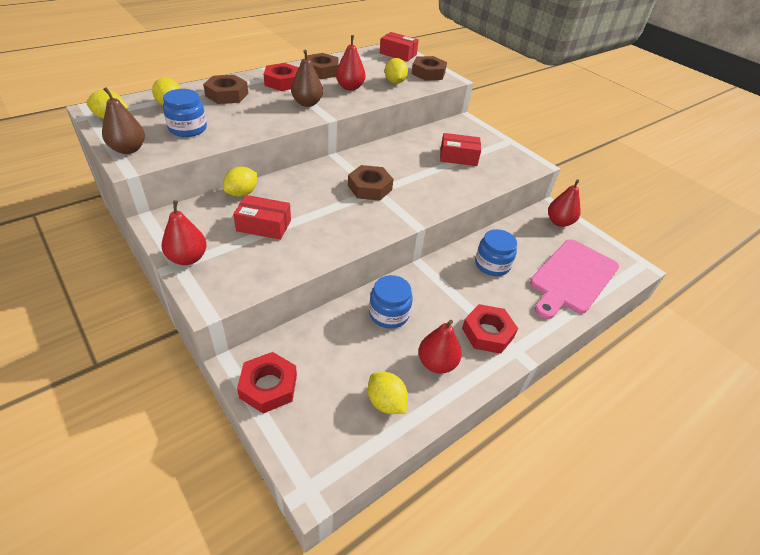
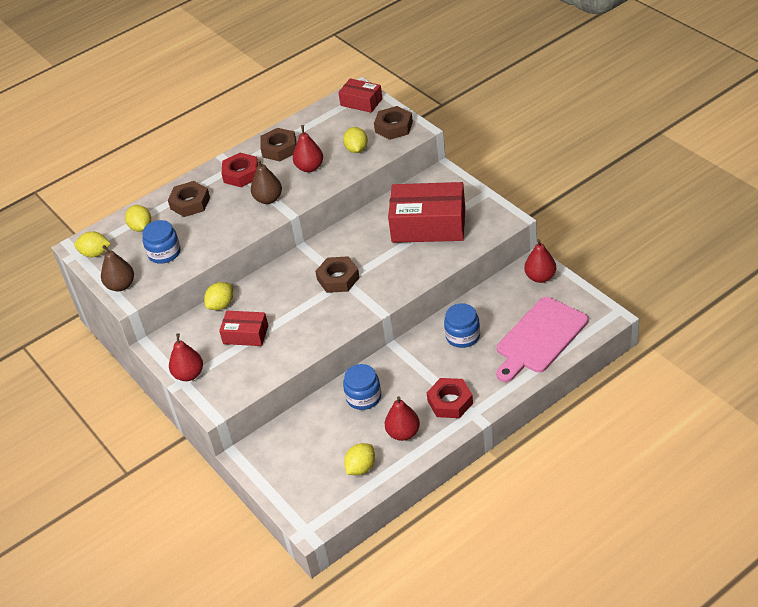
camera: 10 degrees right, 0 degrees up
(268, 386) = (269, 467): red nut -> none
(386, 402) = (361, 468): yellow lemon -> yellow lemon turned 75 degrees clockwise
(458, 157) = (428, 225): red box -> red box, size x1.88

